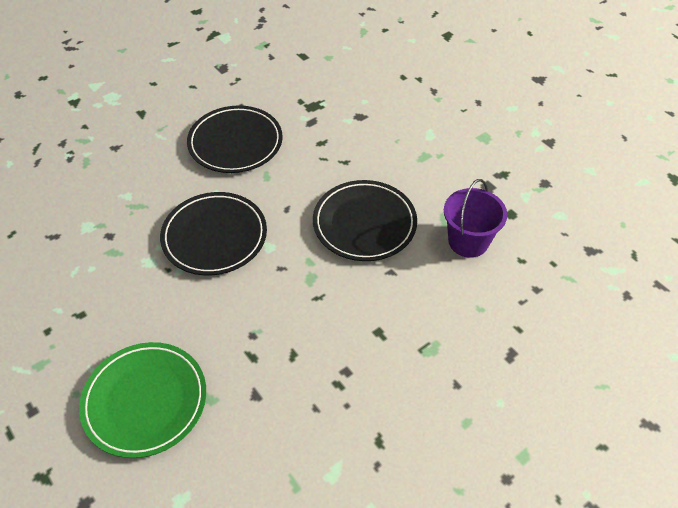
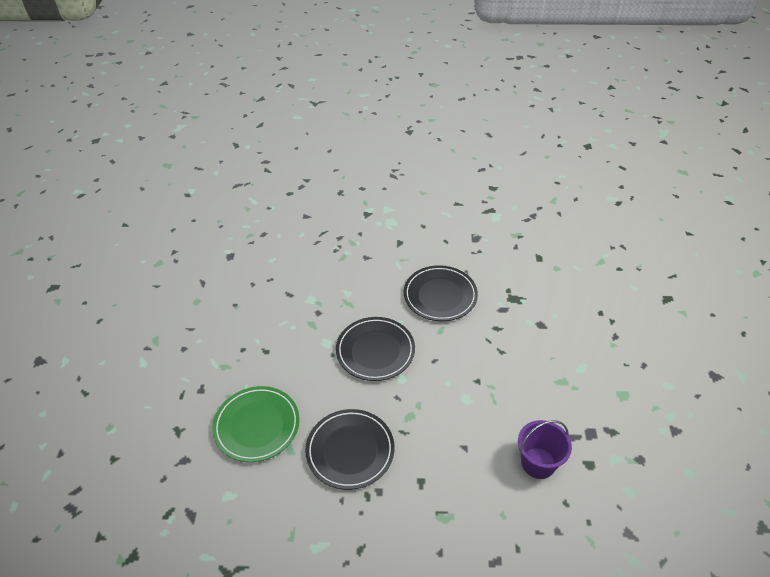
camera: 40 degrees right, 5 degrees down
(364, 223) = (476, 403): black plate -> black plate (350, 451)

